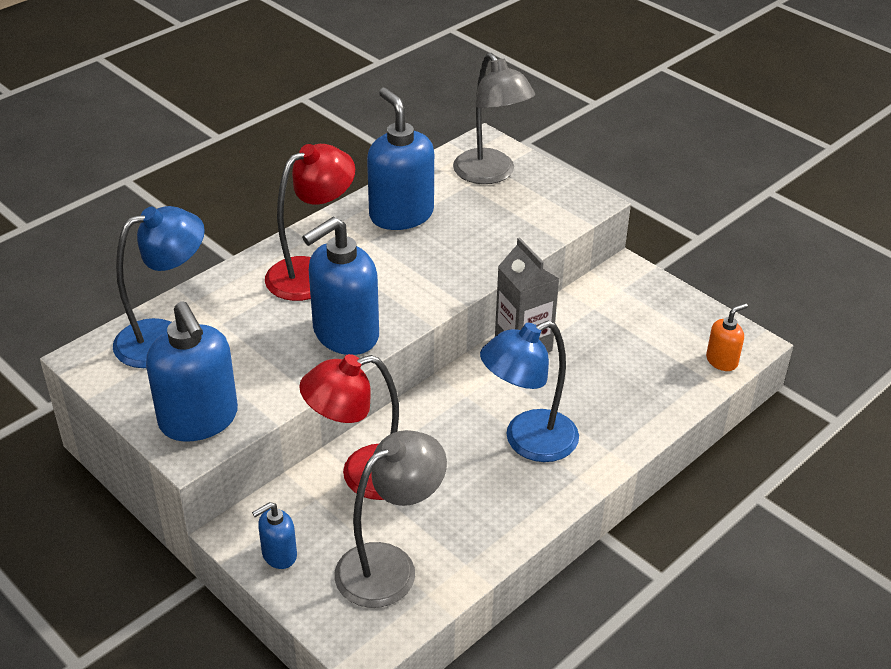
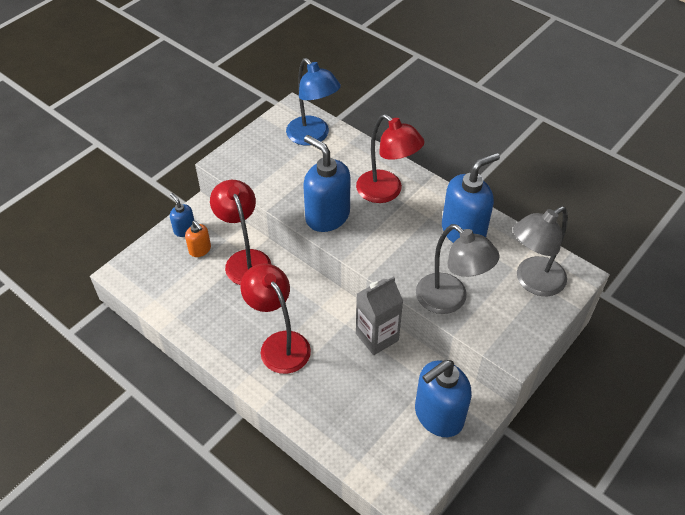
camera: 85 degrees right, 10 degrees up
(199, 420) = (246, 162): blue soap dispenser -> blue soap dispenser (438, 415)
(389, 566) = (175, 279): grey lamp -> grey lamp (450, 300)
(528, 442) = (279, 344): blue lamp -> red lamp
(722, 361) = (380, 475): orange soap dispenser -> orange soap dispenser (200, 250)

